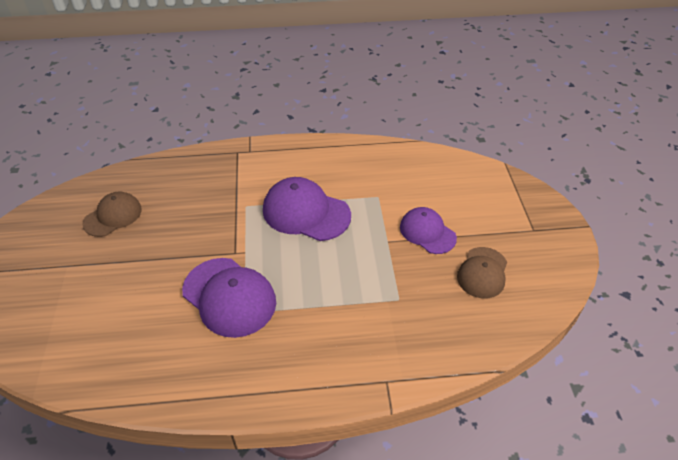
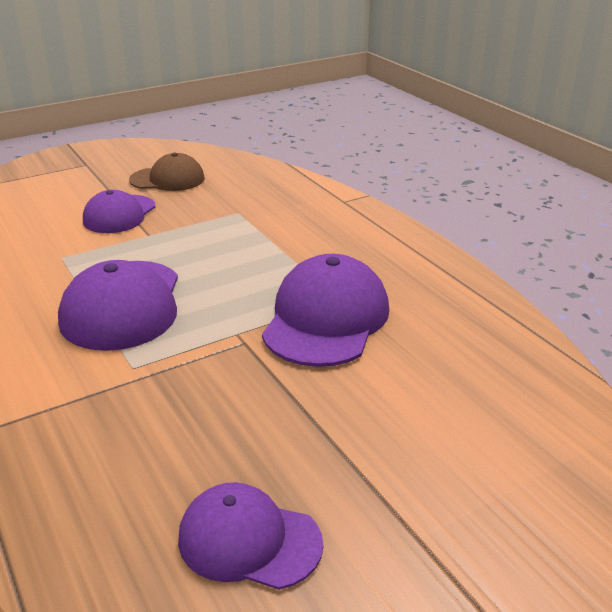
camera: 115 degrees left, 15 degrees down
(113, 216) = (249, 540): brown cap -> purple cap

